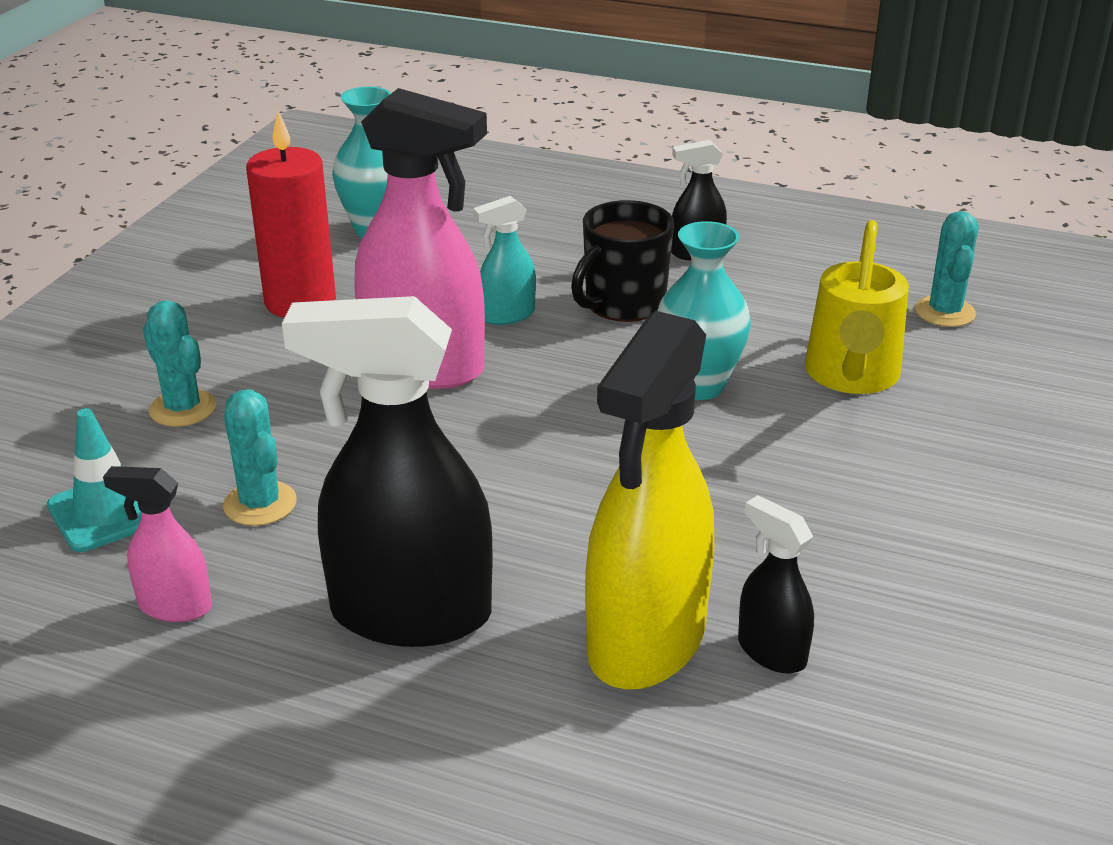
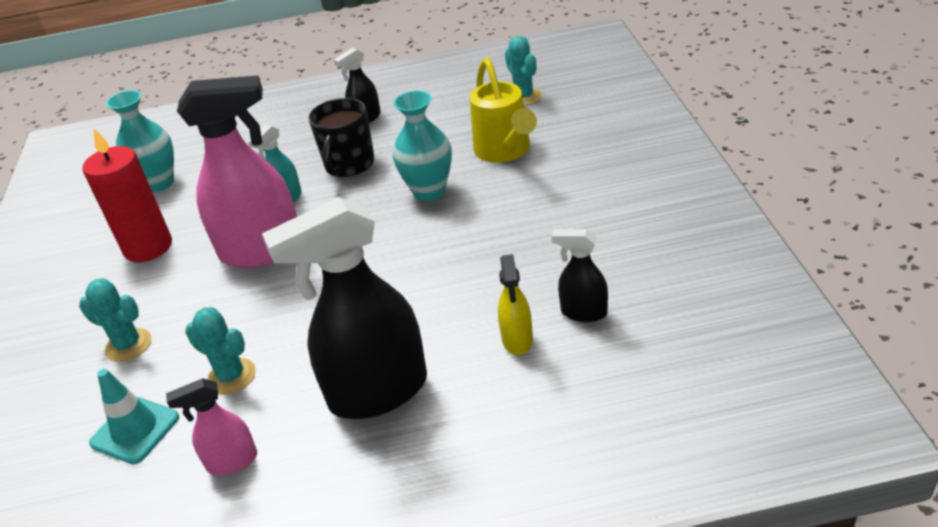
camera: 25 degrees left, 5 degrees up
(646, 641) = (517, 340): yellow spray bottle -> yellow spray bottle, size x0.48

